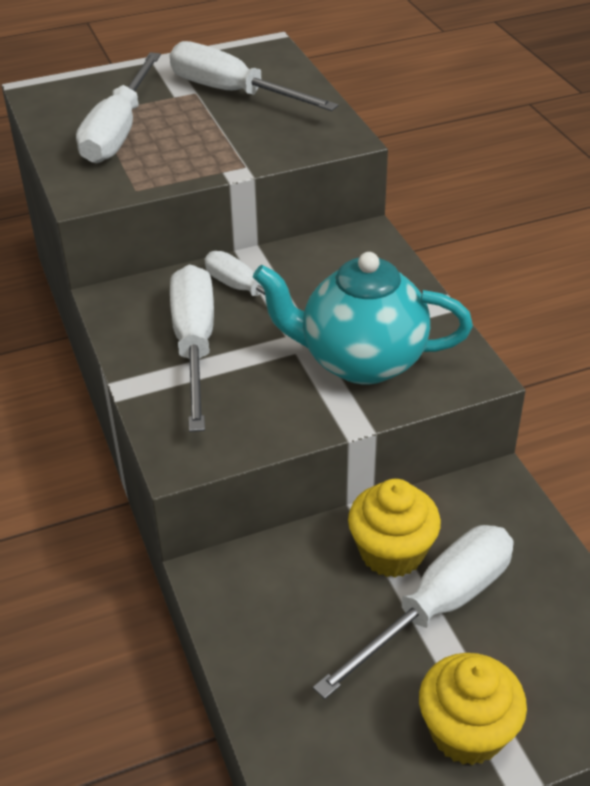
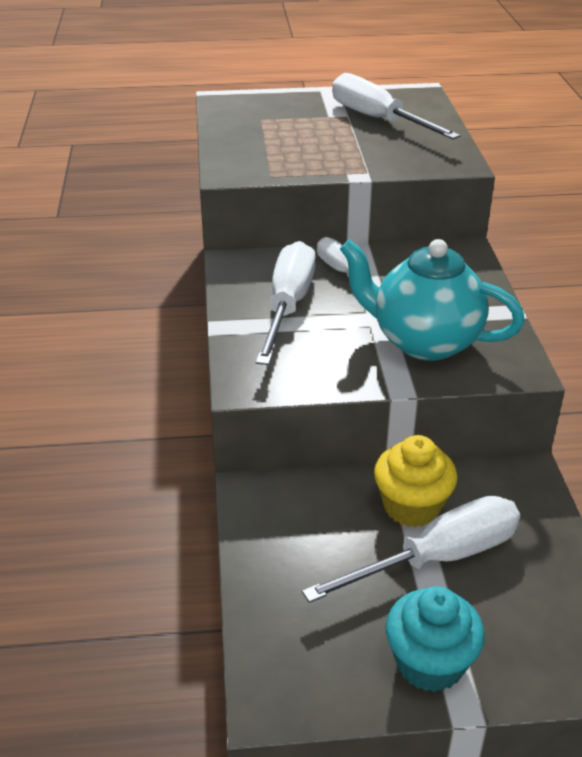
camera: 15 degrees right, 5 degrees down
(119, 131) = (274, 134): white screwdriver -> none
(467, 732) = (429, 663): yellow cupcake -> turquoise cupcake

